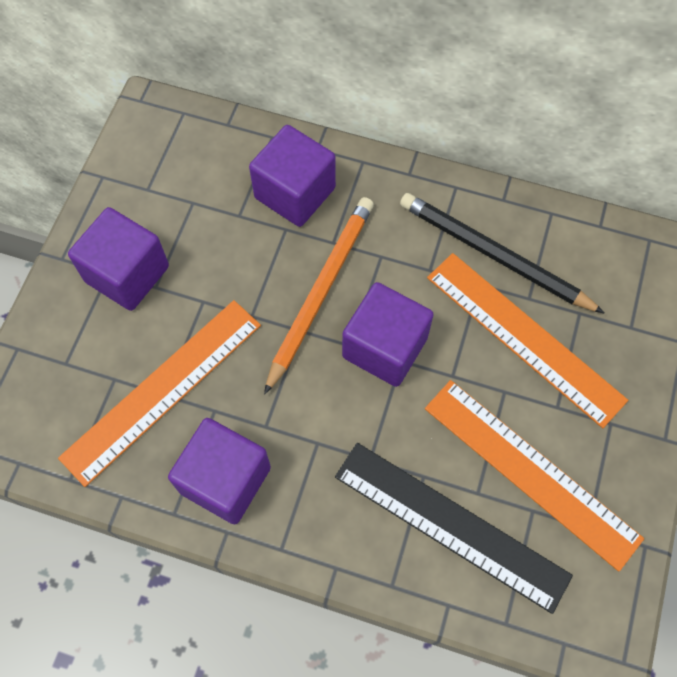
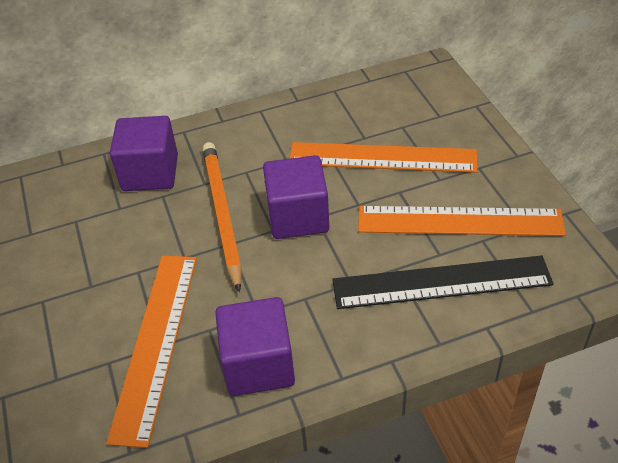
camera: 35 degrees left, 20 degrees down
(127, 274) = (59, 292): purple cube -> none
(494, 255) = (320, 129): black pencil -> none

